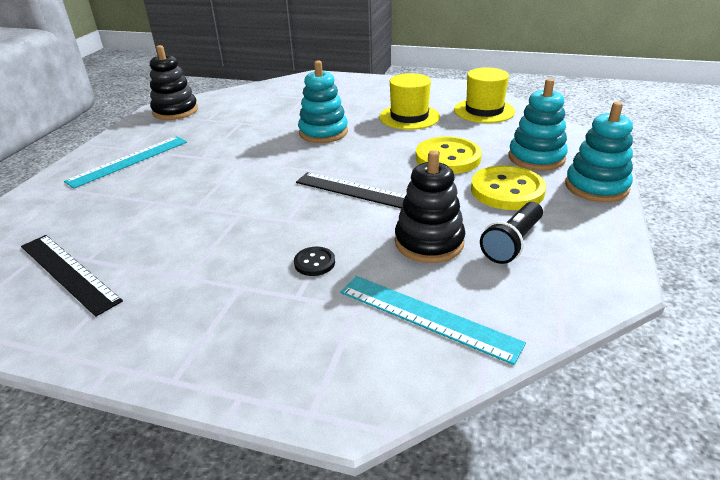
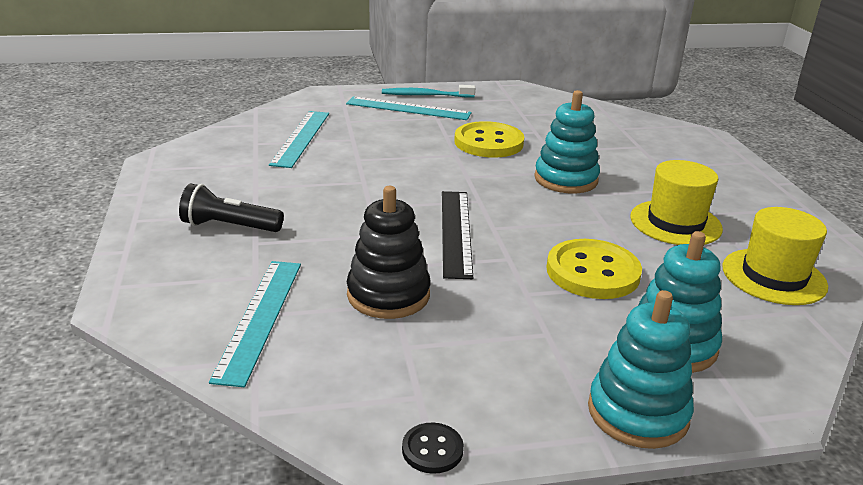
camera: 60 degrees right, 5 degrees down
(68, 272) = (235, 142): black ruler -> none
(113, 228) = (301, 138): none -> turquoise ruler
(115, 147) = (425, 95): none -> turquoise toothbrush
(175, 111) = (521, 96): black stacking toy -> none
(314, 262) = (310, 238): black button -> black button (432, 450)
(507, 190) = (551, 332): yellow button -> yellow button (488, 142)
(512, 243) = (427, 353): black flashlight -> black flashlight (229, 226)

